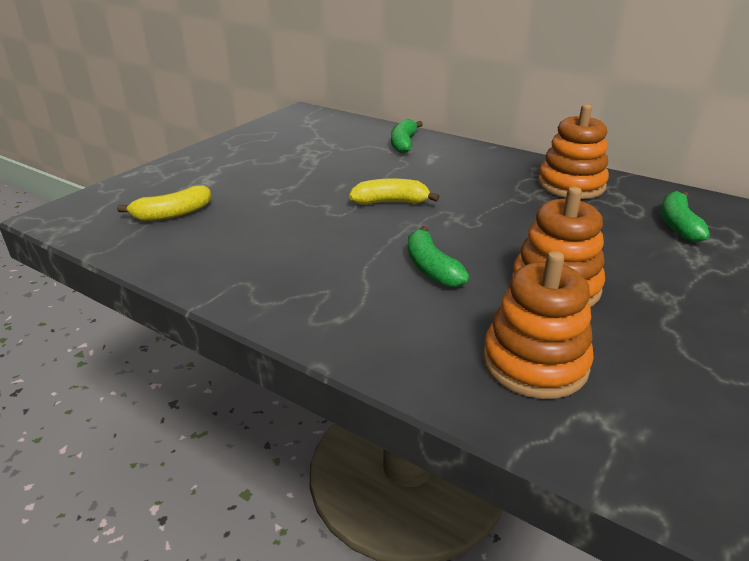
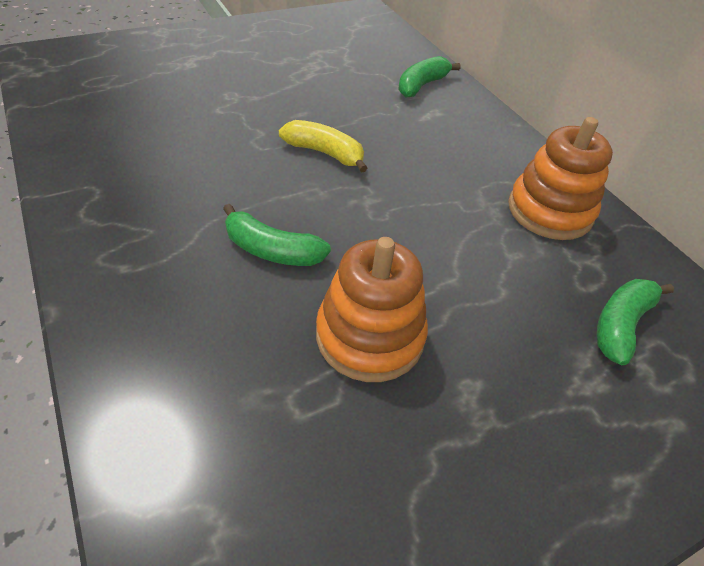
camera: 25 degrees right, 15 degrees up
(172, 214) = (122, 88): yellow banana -> none
(431, 268) = (271, 250): green banana -> green banana turned 75 degrees counterclockwise
(534, 363) = (236, 418): orange stacking toy -> none

